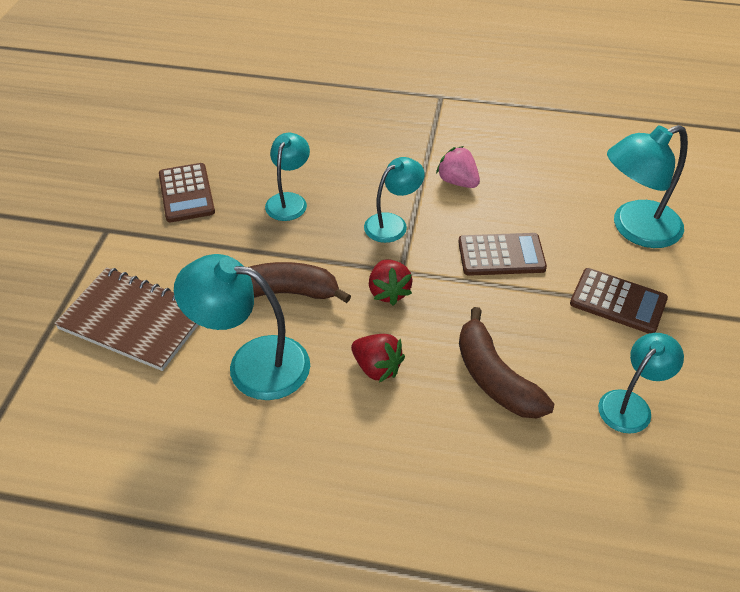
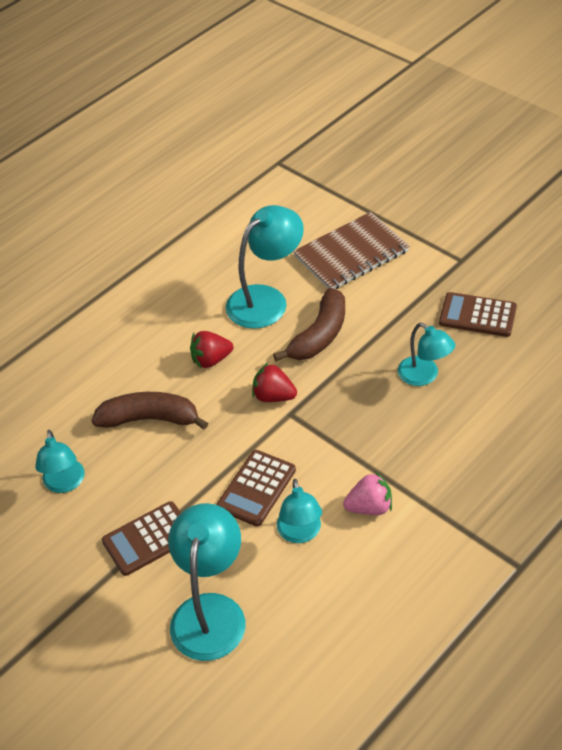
camera: 125 degrees right, 0 degrees up
(392, 223) = (347, 433): turquoise lamp -> turquoise lamp (300, 533)

